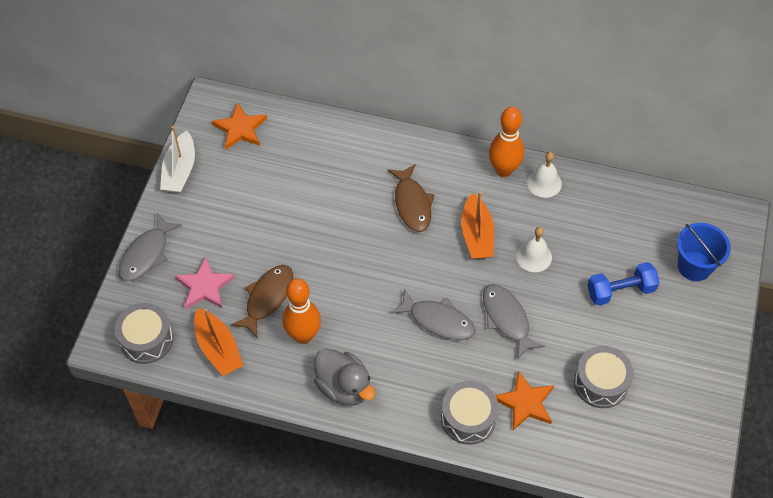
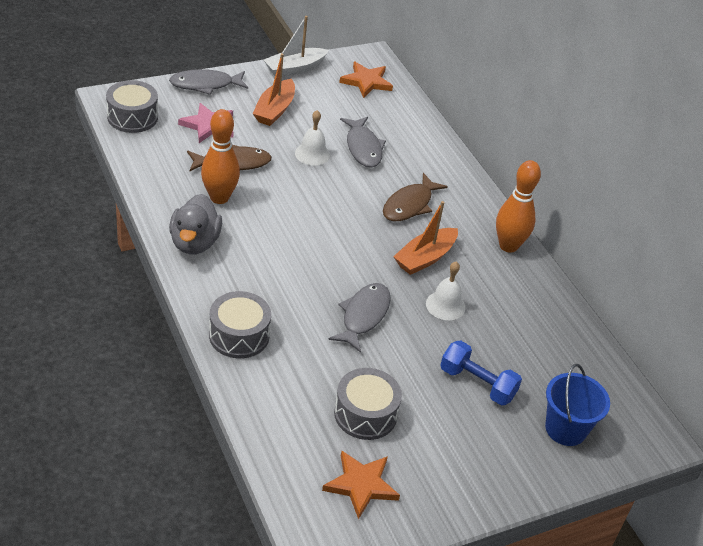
camera: 45 degrees right, 15 degrees down
(218, 348) = (161, 157): orange boat -> orange boat (275, 110)
(438, 320) = (315, 271): grey fish -> grey fish (363, 148)
(525, 402) = (292, 368): orange star -> orange star (361, 485)
(544, 183) = (527, 278): white bell -> white bell (312, 154)

